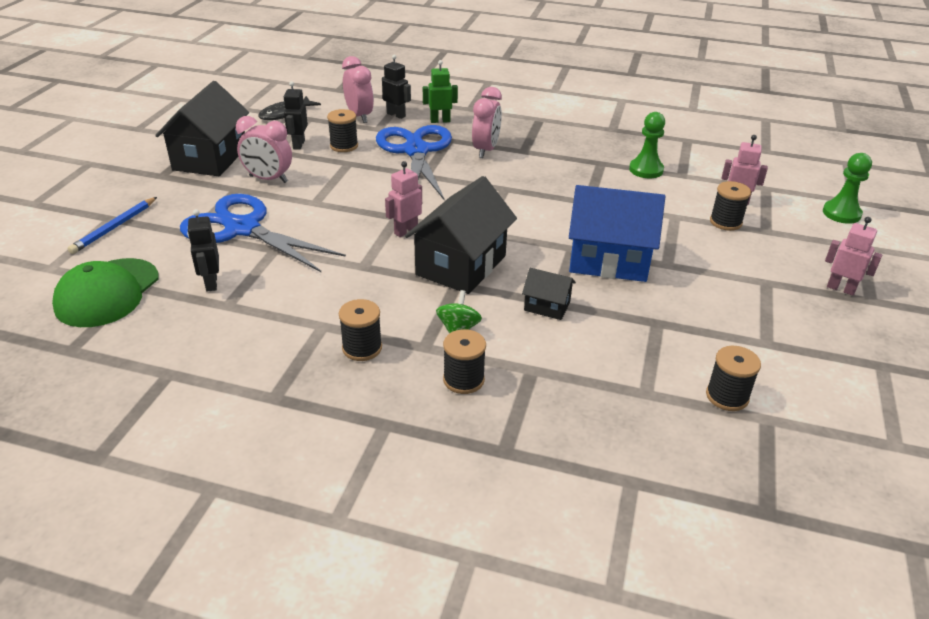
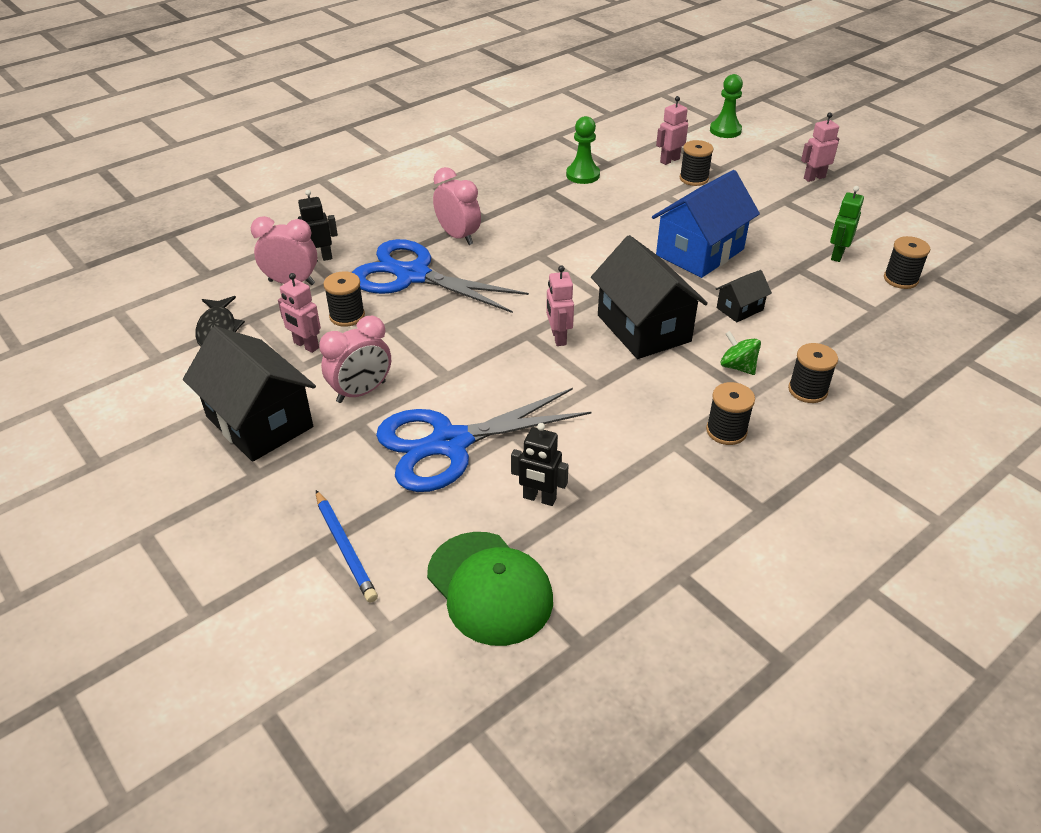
camera: 55 degrees left, 5 degrees up
(298, 144) = (306, 345): black robot -> pink robot
(440, 121) = (367, 238): green robot -> green robot (837, 255)

